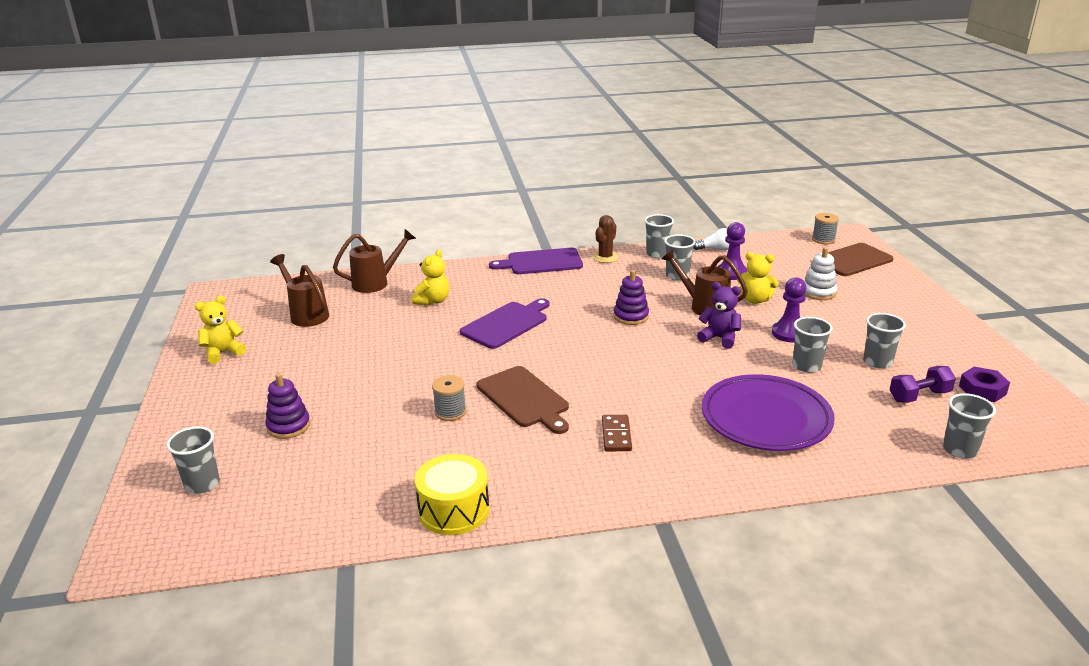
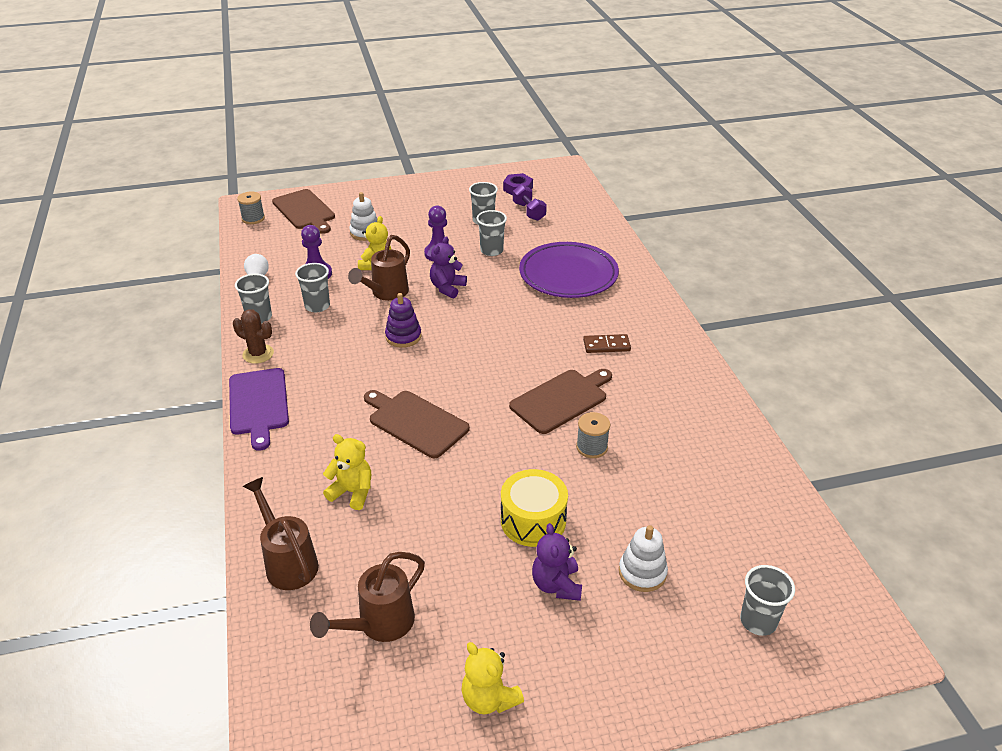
camera: 95 degrees left, 10 degrees up
(288, 426) = (642, 572): purple stacking toy -> white stacking toy
(300, 383) = (556, 585): none -> purple teddy bear
(454, 510) = (729, 428): yellow drum -> yellow drum (533, 521)
(507, 324) = (415, 422): purple cutting board -> brown cutting board
(960, 450) = (590, 208): grey cup -> none

